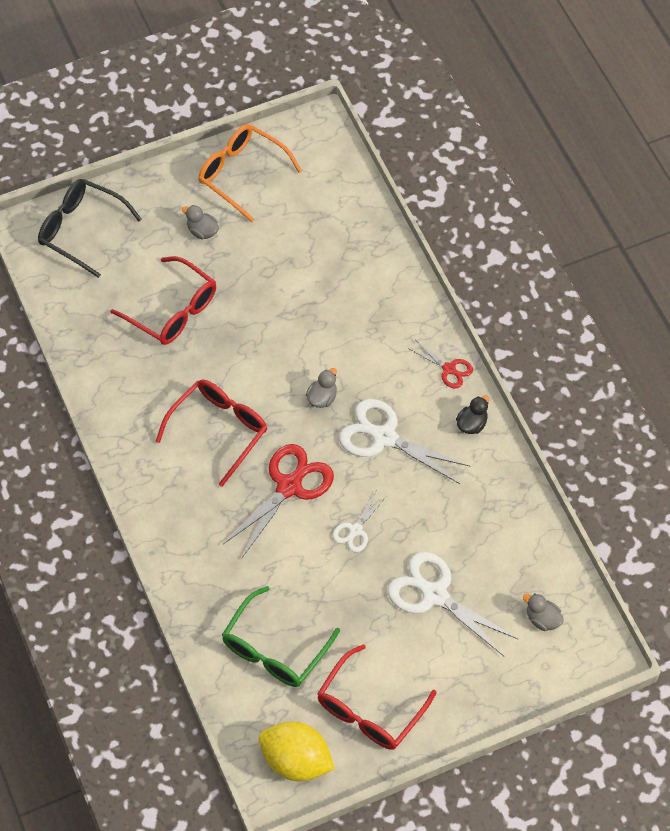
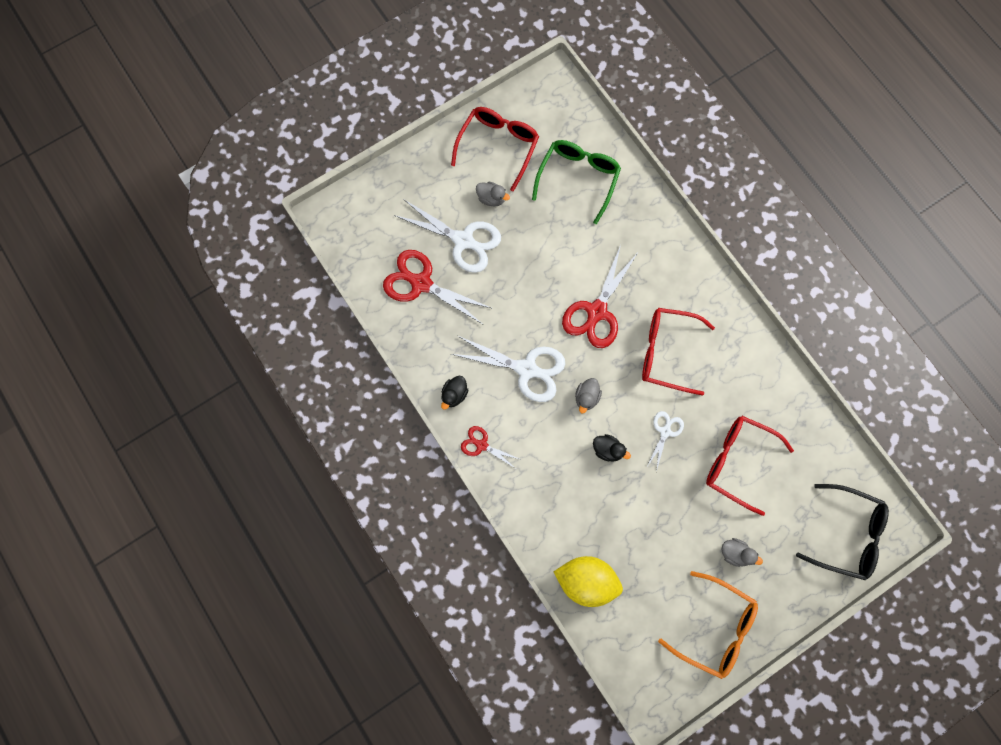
camera: 170 degrees right, 15 degrees up
(219, 430) = (666, 352): red glasses -> red glasses turned 75 degrees clockwise
(296, 761) = (544, 102): yellow lemon -> yellow lemon (586, 581)
(311, 343) = (608, 450): none -> black duck
(355, 530) = (535, 283): white scissors -> white scissors (665, 432)
(494, 552) = (421, 283): none -> red scissors
(542, 619) = (377, 235): grey duck -> grey duck (491, 198)

